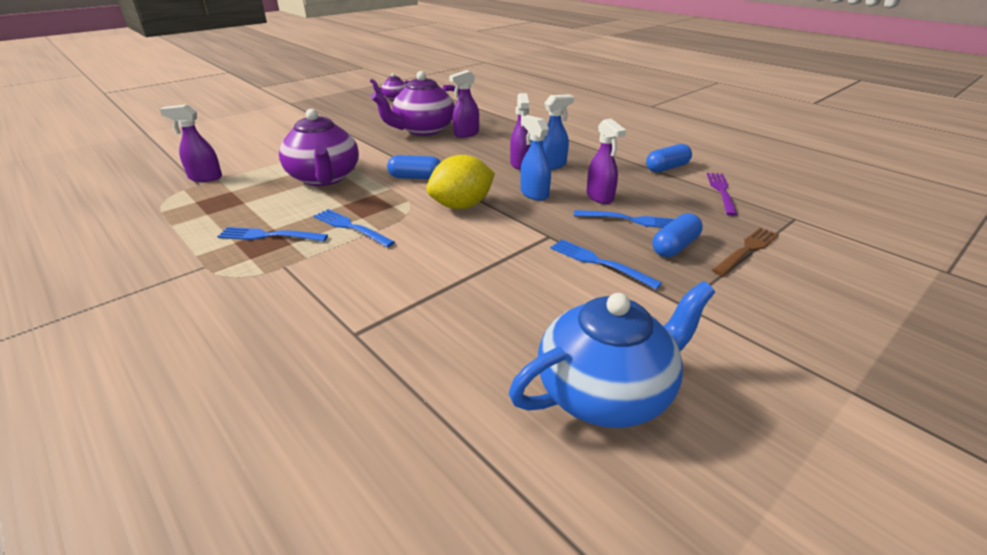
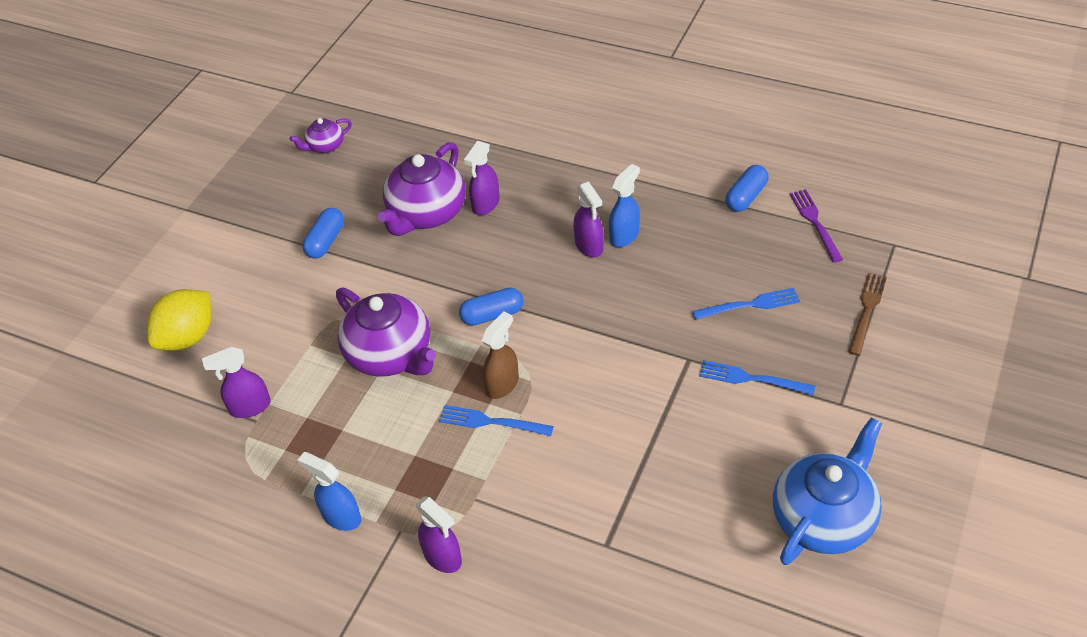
camera: 20 degrees left, 15 degrees up
(268, 236) = (420, 467): blue fork -> none
(383, 211) = (502, 384): none -> brown spray bottle
(462, 206) = (576, 345): yellow lemon -> yellow lemon (188, 337)
(534, 194) = (636, 296): blue spray bottle -> blue spray bottle (341, 516)
(600, 197) = (703, 277): purple spray bottle -> purple spray bottle (443, 557)
(674, 246) = (805, 330): blue capsule -> blue capsule (326, 241)

